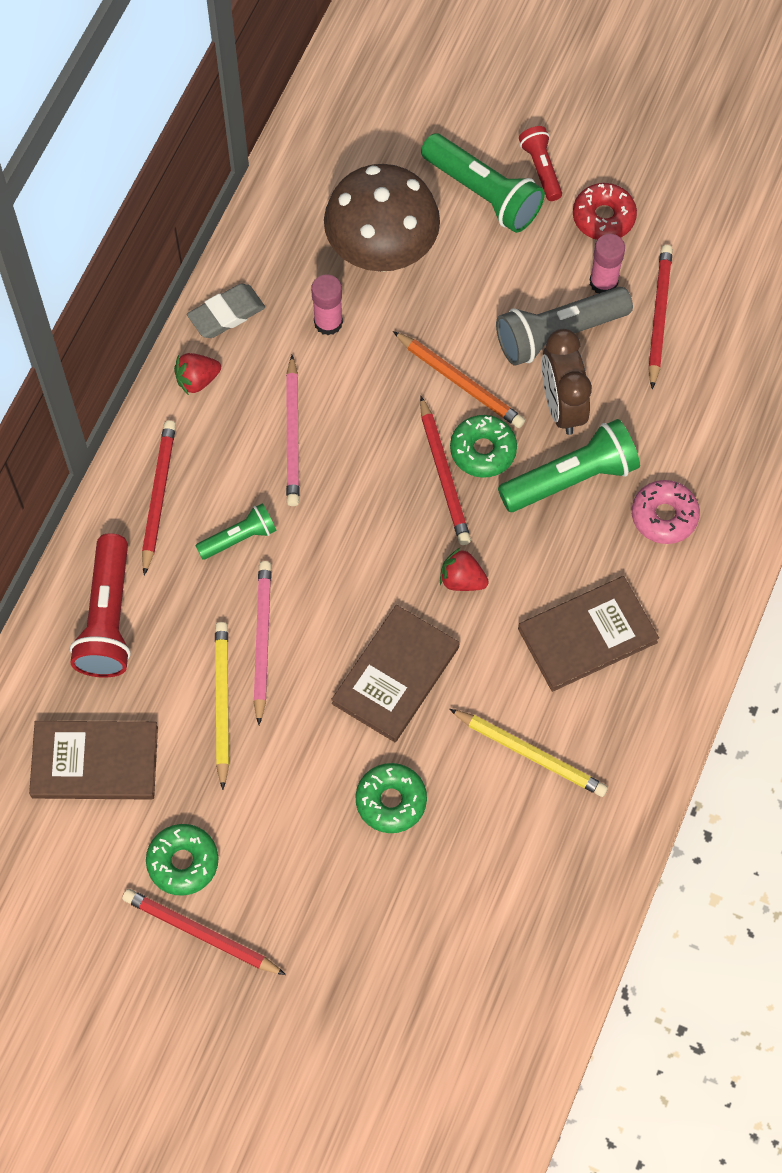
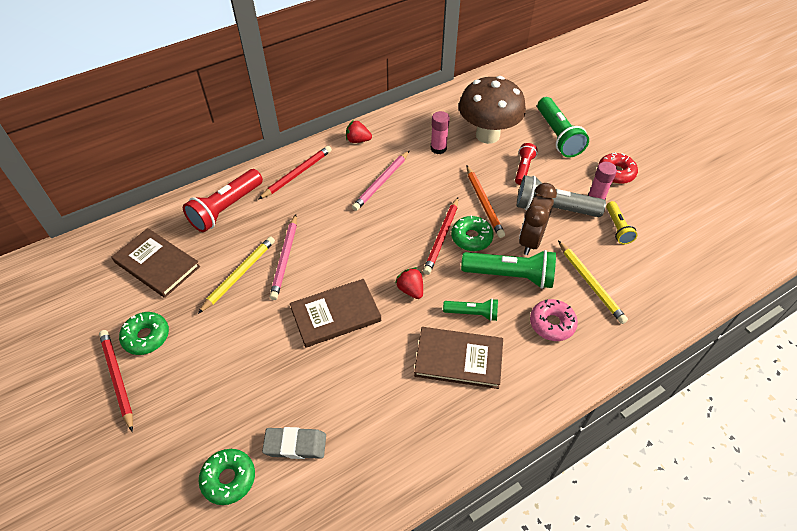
camera: 35 degrees right, 15 degrees down
(226, 314) = (394, 123): grey eraser -> grey eraser (295, 445)
(239, 538) = (317, 209): green flashlight -> green flashlight (472, 313)
(262, 640) = (285, 258): pink pencil -> pink pencil turned 150 degrees clockwise
(391, 801) = (276, 377): green donut -> green donut (229, 479)
(530, 754) = (374, 403): yellow pencil -> yellow pencil (590, 283)
(541, 169) = (596, 140): red flashlight -> red flashlight (523, 169)
(659, 316) = (617, 228): red pencil -> yellow flashlight

